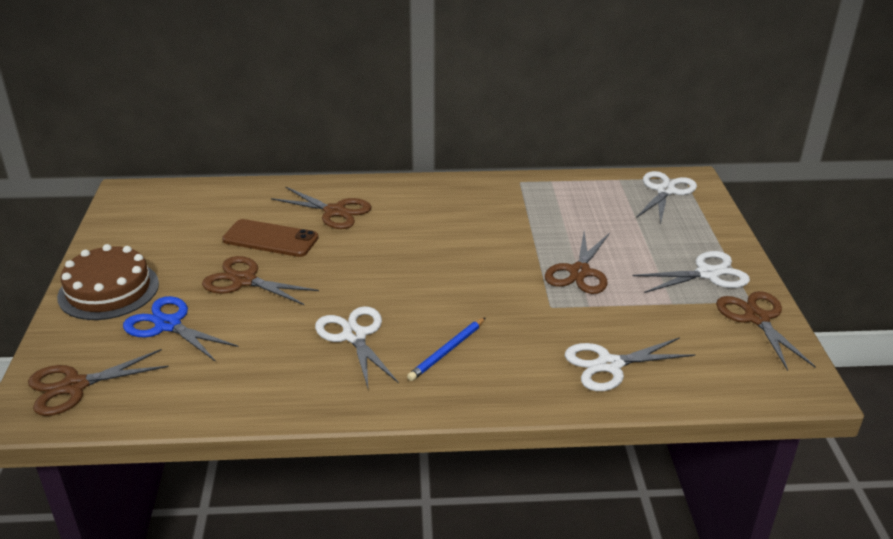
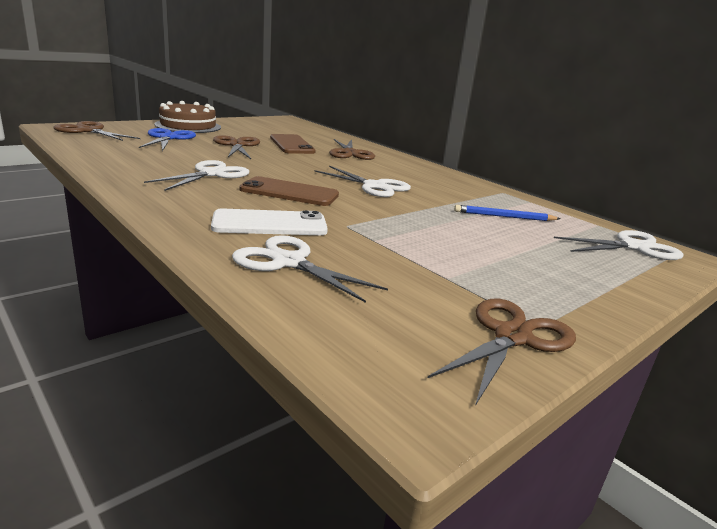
camera: 50 degrees right, 10 degrees down
(447, 305) = (289, 192): none -> brown phone
(447, 351) = (227, 200): blue pencil -> blue pencil (504, 216)
(525, 346) = (270, 224): none -> white phone
(579, 272) = (419, 229): brown scissors -> none
(707, 274) = (539, 290): white scissors -> white scissors (374, 186)

